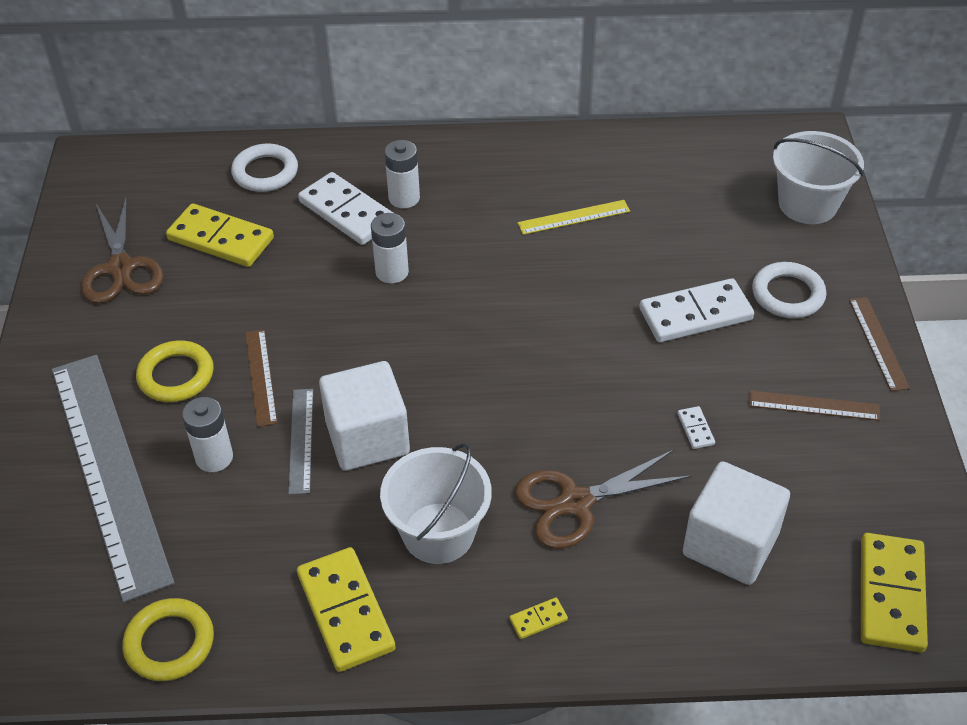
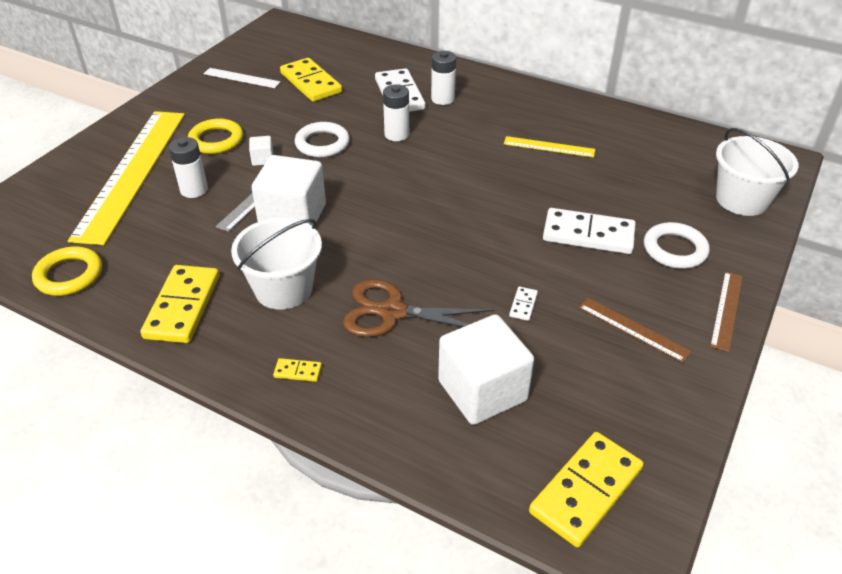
camera: 30 degrees right, 5 degrees down
(109, 470) = (132, 172): grey ruler -> yellow ruler
(121, 268) = (241, 78): brown scissors -> white ruler
(260, 377) = (262, 159): brown ruler -> white cube
(265, 172) = (370, 59): white ring -> white ring (322, 144)

